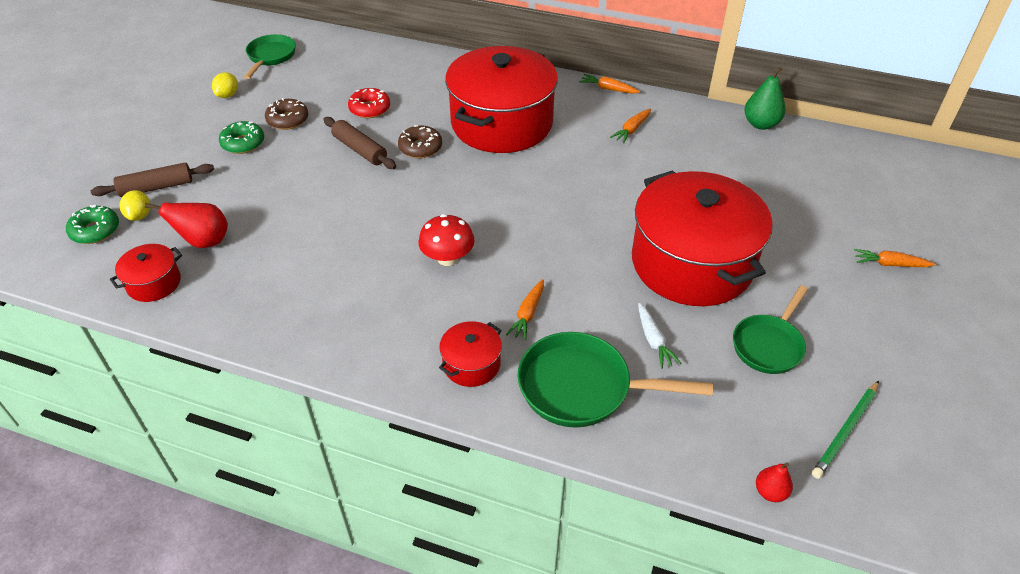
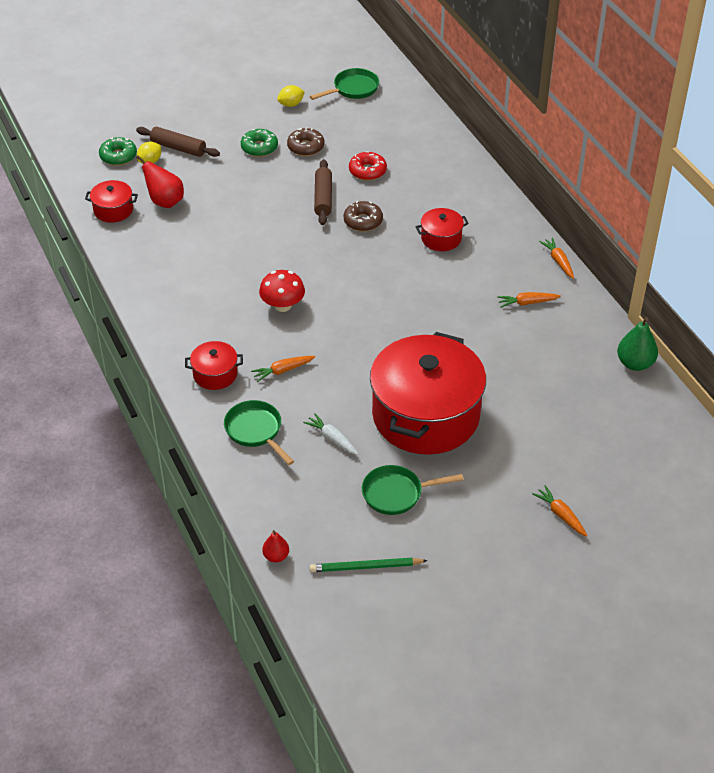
camera: 45 degrees right, 0 degrees up
(502, 123) = (441, 238): red pot -> red pot, size x0.42
(582, 387) = (255, 431): green pan -> green pan, size x0.67
(653, 340) = (332, 438): white carrot -> white carrot turned 105 degrees clockwise

